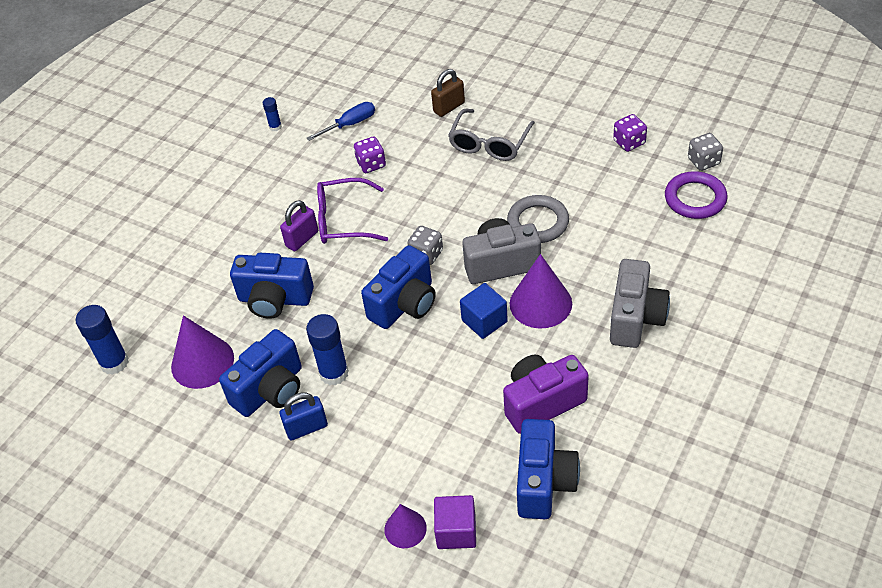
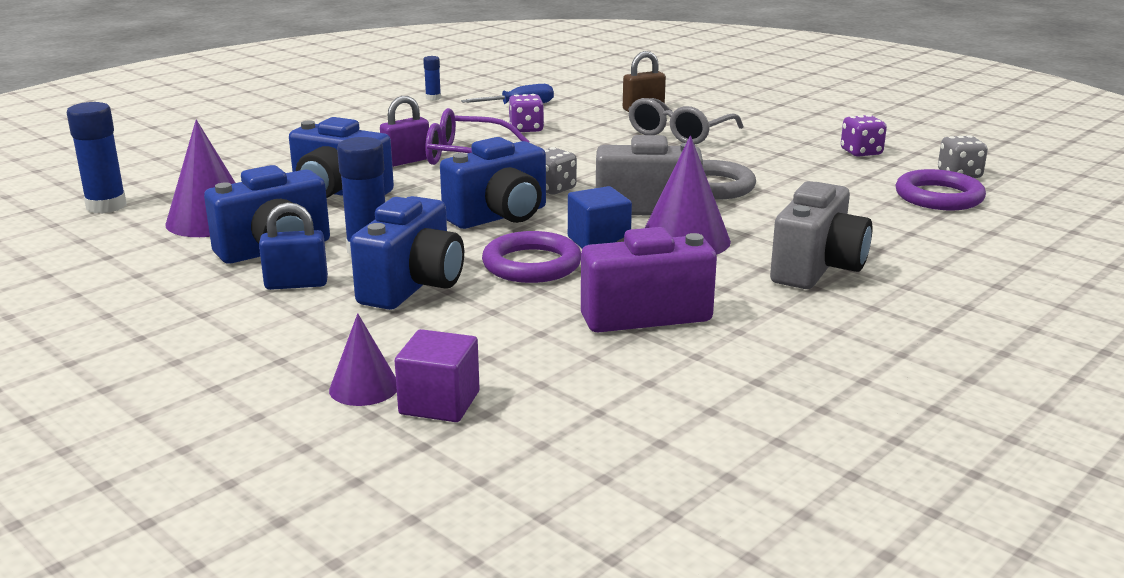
camera: 10 degrees right, 25 degrees down
(451, 362) = (532, 264): none -> purple ring
(544, 482) = (606, 381): blue camera -> blue camera (413, 286)

